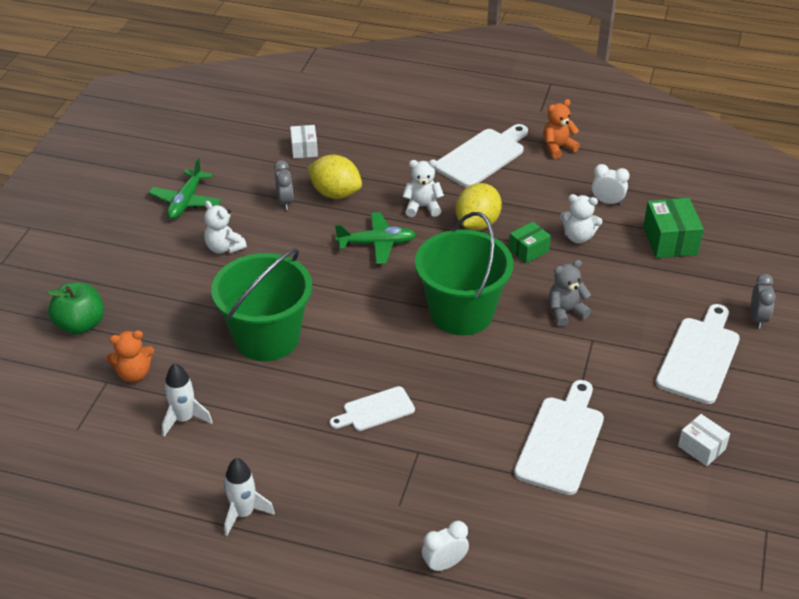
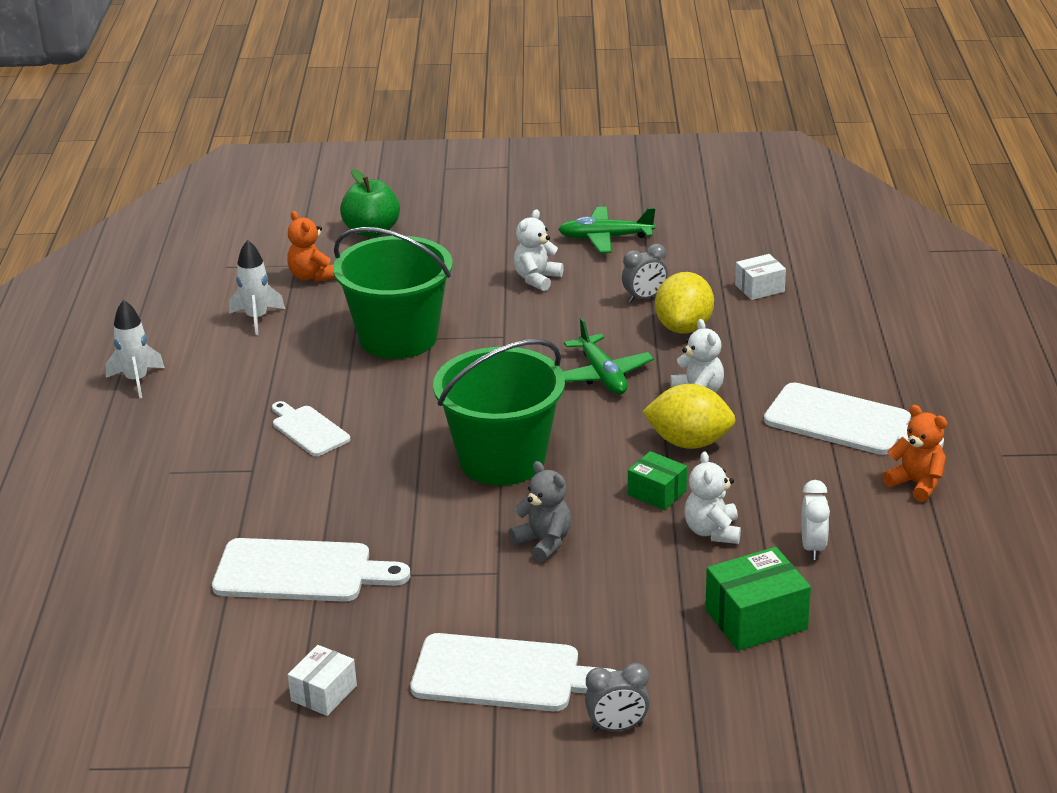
camera: 75 degrees right, 10 degrees down
(444, 564) = (90, 516): white clock -> none

